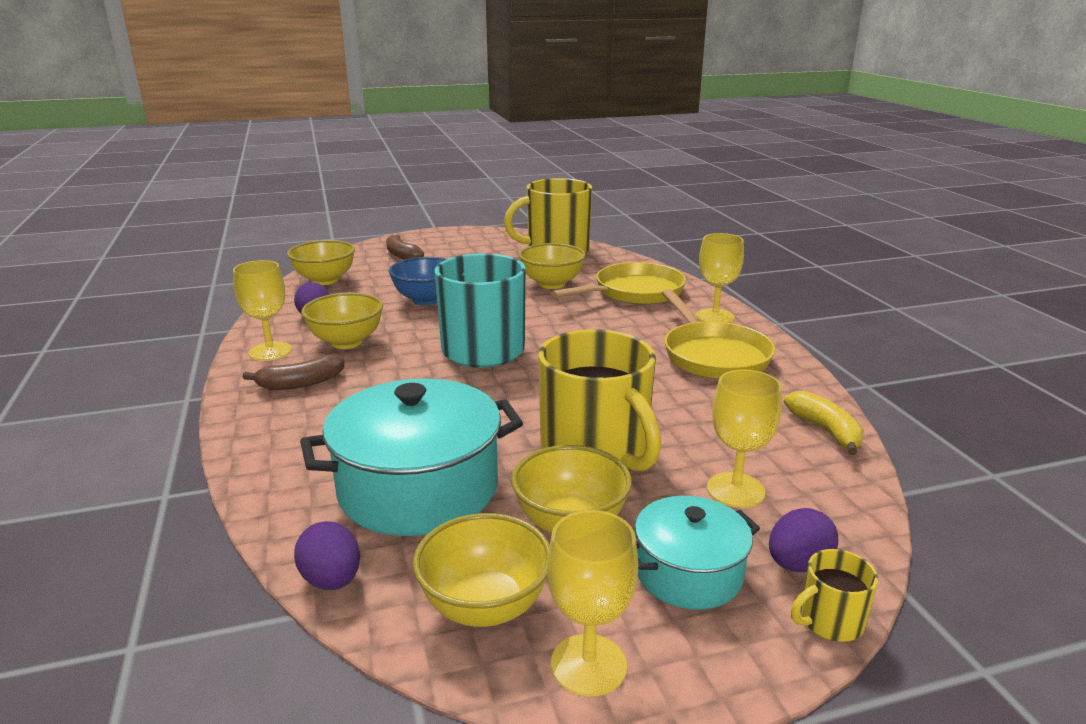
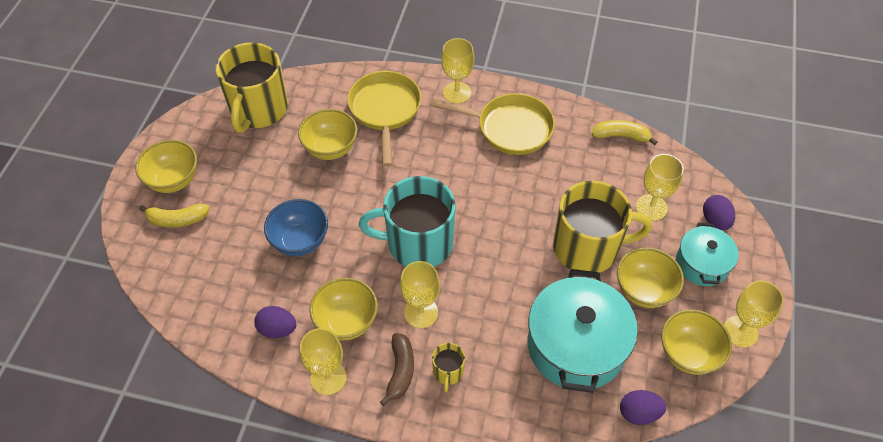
camera: 60 degrees left, 30 degrees up
(325, 280) = (194, 298): yellow bowl -> yellow bowl (174, 180)
(388, 374) = (421, 312): none -> yellow goblet
(402, 255) = (177, 220): brown banana -> yellow banana
(829, 621) = (752, 234): yellow mug -> yellow mug (448, 372)

